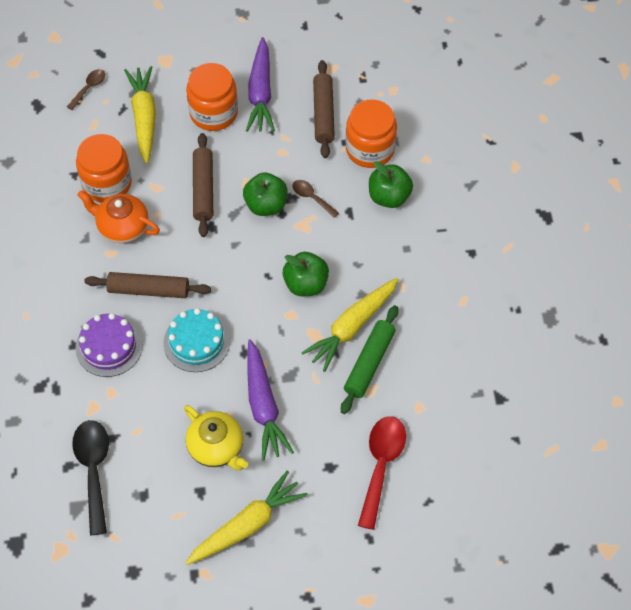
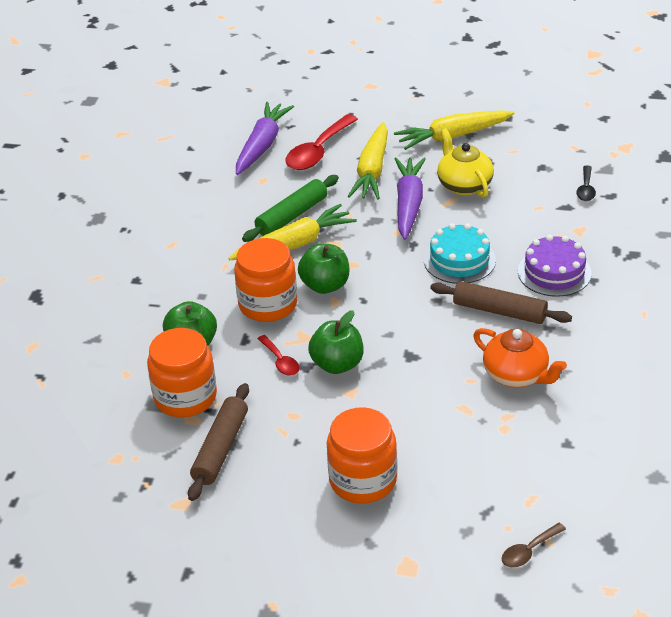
camera: 160 degrees left, 20 degrees down
(94, 470) = (586, 189): black spoon -> black spoon, size x0.53
(107, 183) = (526, 425): orange jar -> orange jar (268, 304)
(144, 118) = (459, 493): yellow carrot -> yellow carrot (372, 170)
(203, 189) = (406, 395): brown rolling pin -> none
(260, 92) = (290, 492): purple carrot -> purple carrot (262, 145)
(312, 198) = (280, 361): brown spoon -> red spoon

